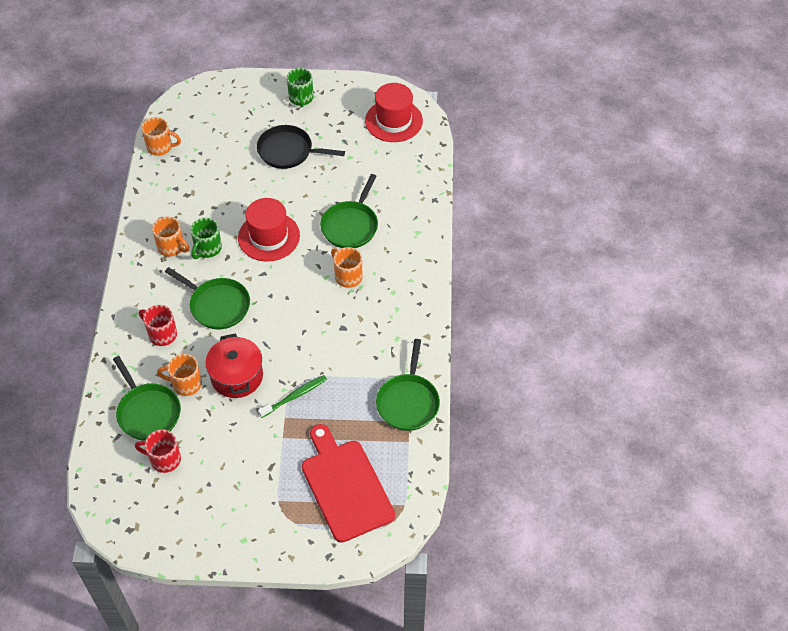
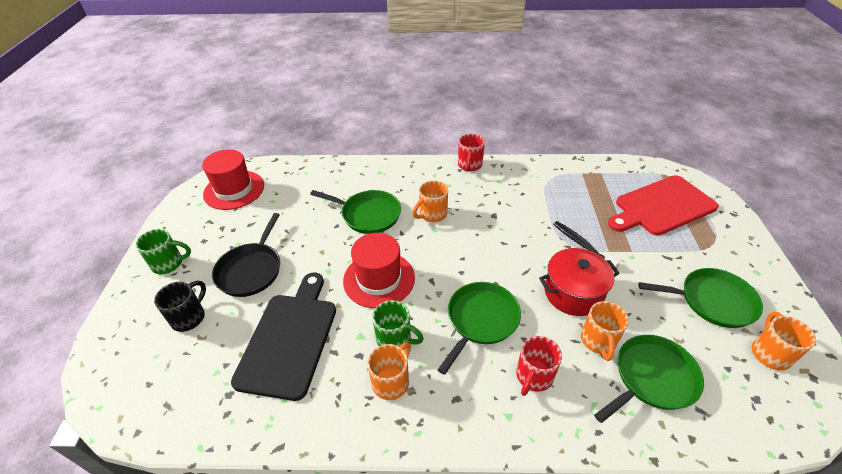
camera: 90 degrees left, 10 degrees down
(160, 147) = (197, 421): orange mug -> orange mug (770, 353)
(164, 459) = (706, 352): red mug -> red mug (469, 165)
(216, 185) = (289, 339): none -> black cutting board
(244, 124) = (189, 317): none -> black mug
(295, 396) = (582, 245): green toothbrush -> black toothbrush
(408, 402) = (563, 173): green pan -> green pan (712, 301)

